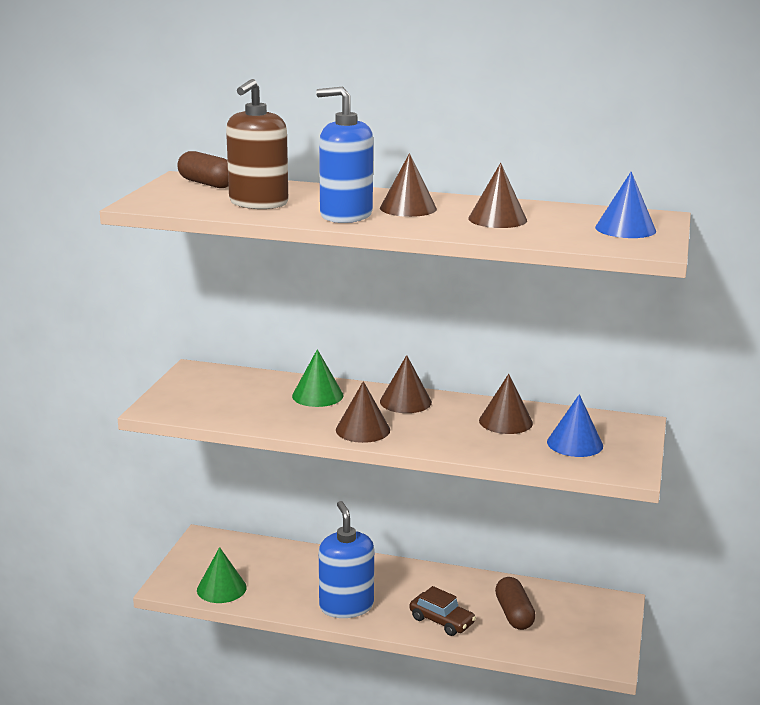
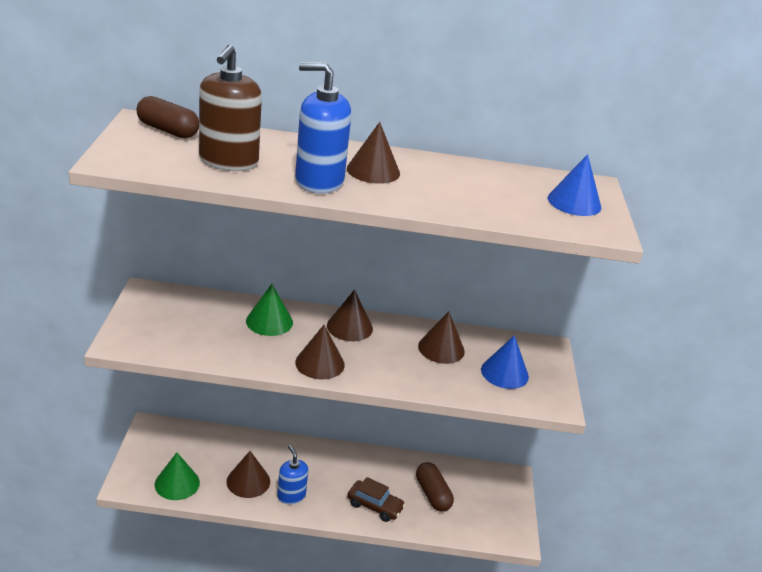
camera: 15 degrees left, 10 degrees up
(346, 606) = (291, 496): blue soap dispenser -> blue soap dispenser, size x0.62
(497, 219) = (459, 188): brown cone -> brown cone (248, 481)

